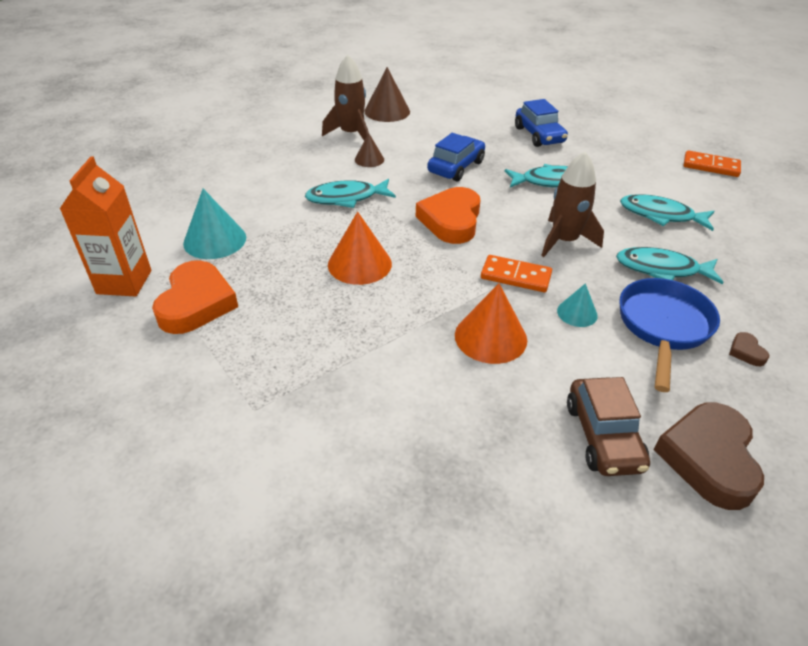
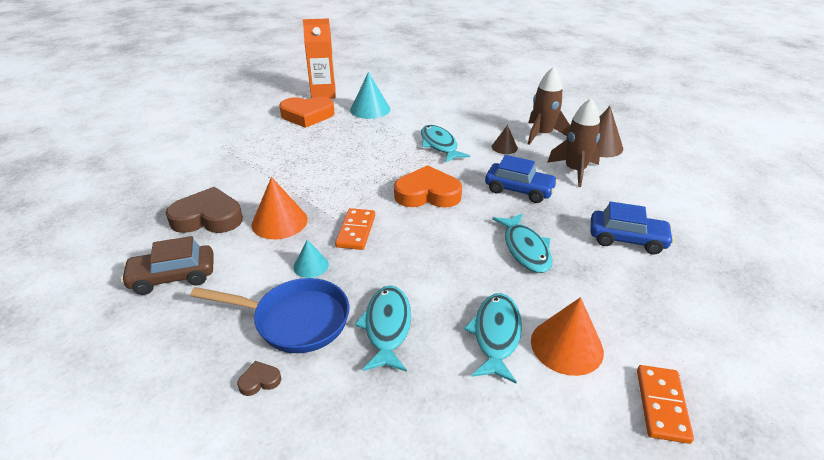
camera: 80 degrees right, 5 degrees down
(359, 264) = (356, 160): orange cone -> orange cone (566, 346)
(539, 135) = (627, 239): blue car -> blue car turned 135 degrees counterclockwise
(564, 240) = (418, 258): brown rocket -> brown rocket (575, 170)
(708, 458) = (138, 334): brown heart -> brown heart (208, 218)

